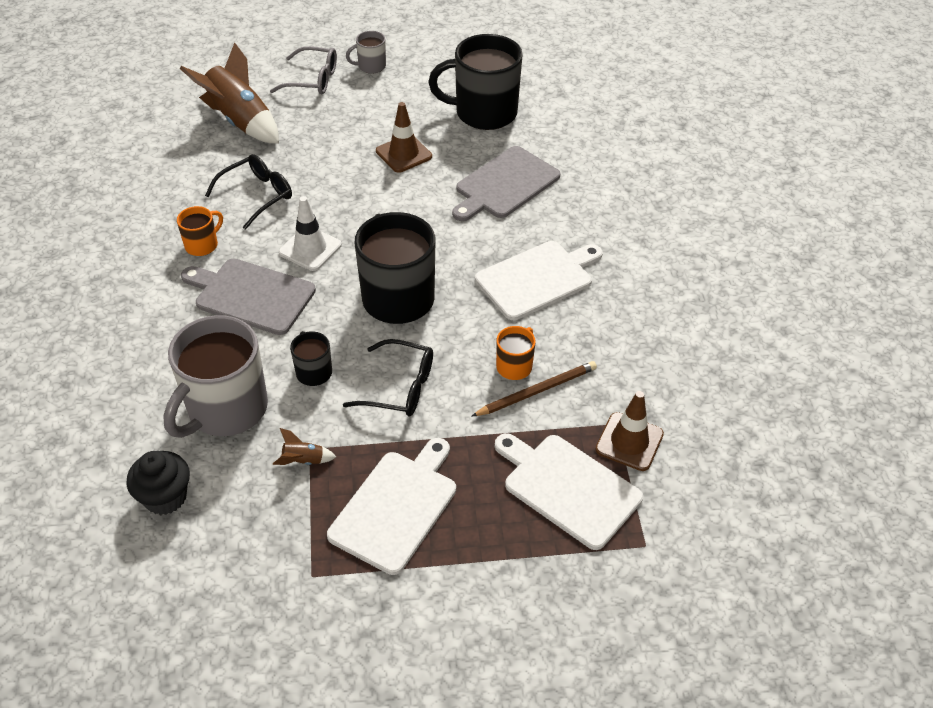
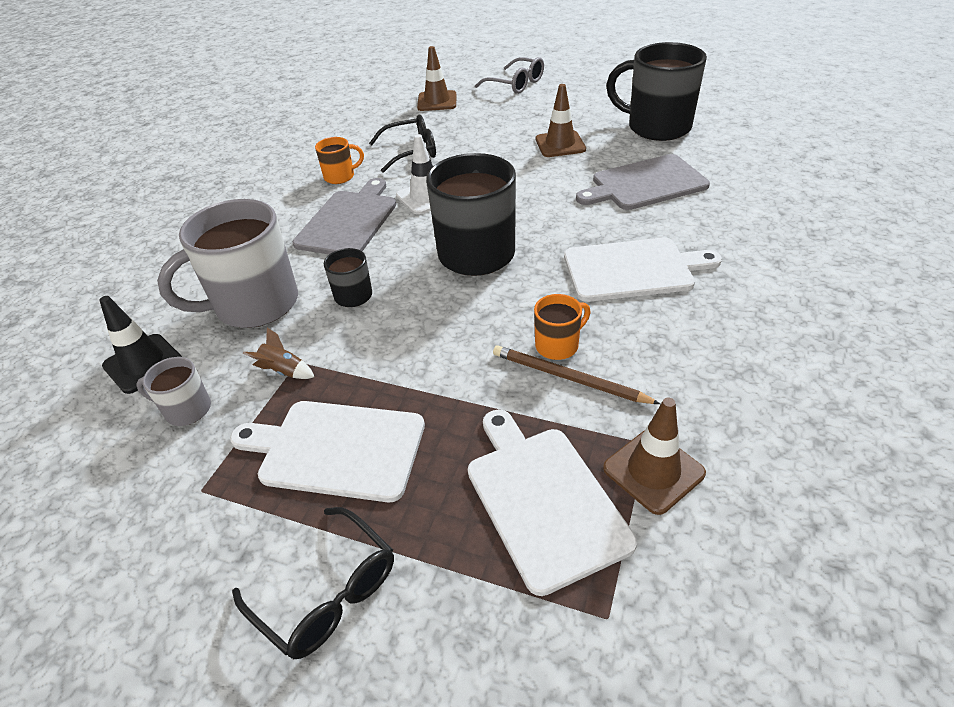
camera: 30 degrees right, 5 degrees down
(165, 497) = (143, 363): black cupcake -> black traffic cone
(240, 121) = (437, 101): brown rocket -> brown traffic cone
(251, 295) = (349, 221): grey cutting board -> grey cutting board turned 60 degrees clockwise
(371, 66) = (572, 82): grey mug -> grey mug (187, 409)
(396, 507) = (336, 449): white cutting board -> white cutting board turned 135 degrees counterclockwise
(399, 387) = (423, 331): black glasses -> black glasses (326, 592)
(537, 391) = (568, 378): brown pencil -> brown pencil turned 150 degrees counterclockwise

